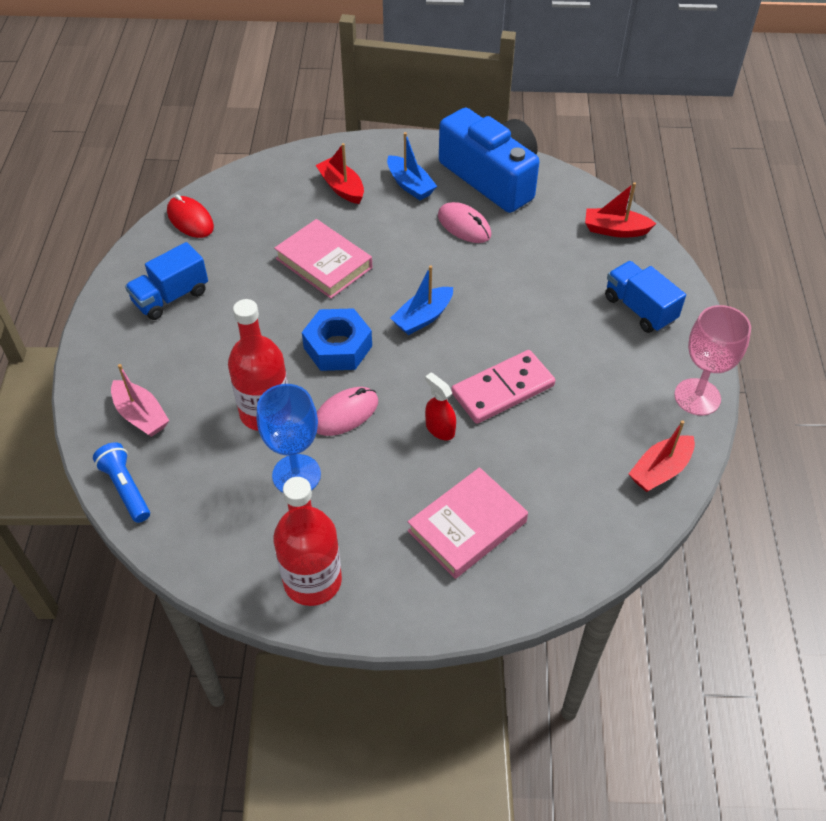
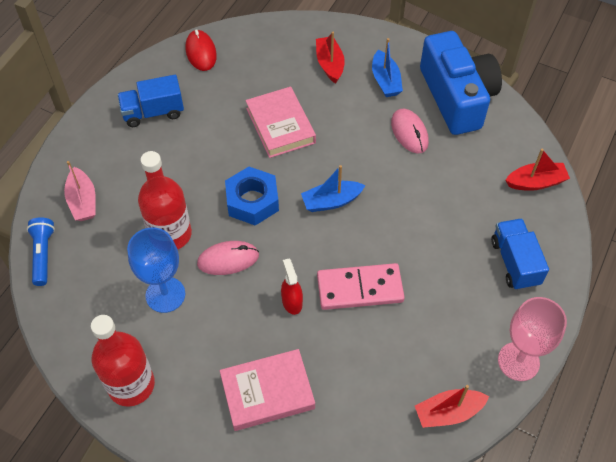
camera: 25 degrees right, 5 degrees up
(615, 230) = (535, 182): red boat -> red boat turned 135 degrees clockwise

